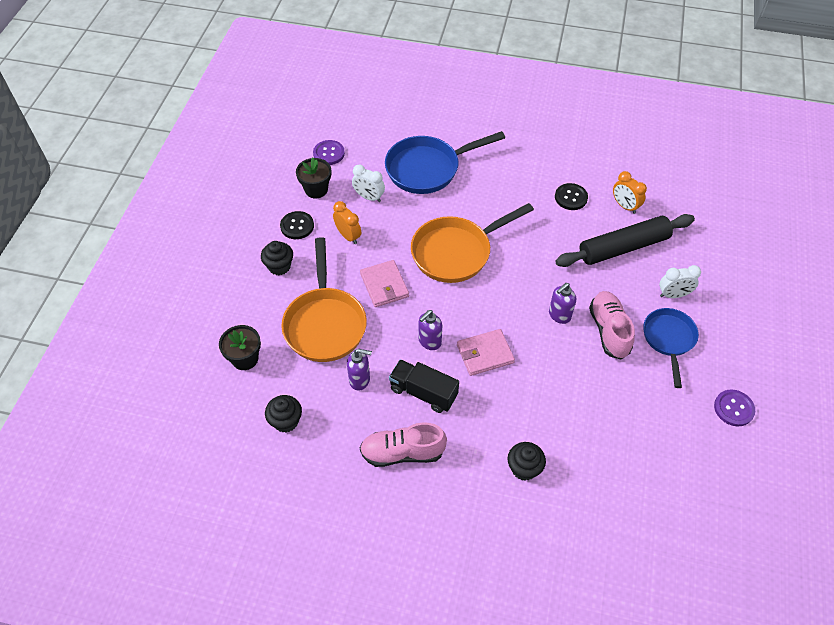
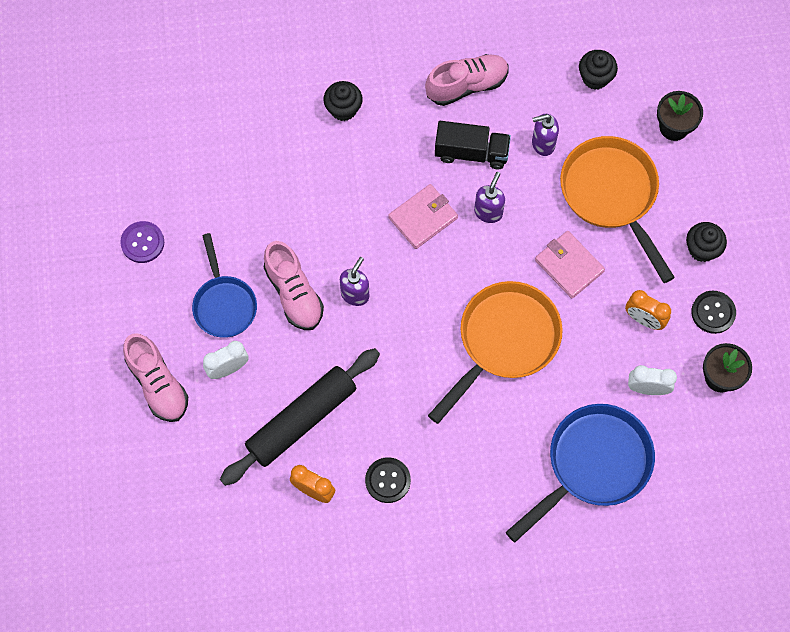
camera: 160 degrees right, 15 degrees up
(329, 153) = (736, 444): purple button -> none
(731, 300) = (158, 384): none -> pink shoe

